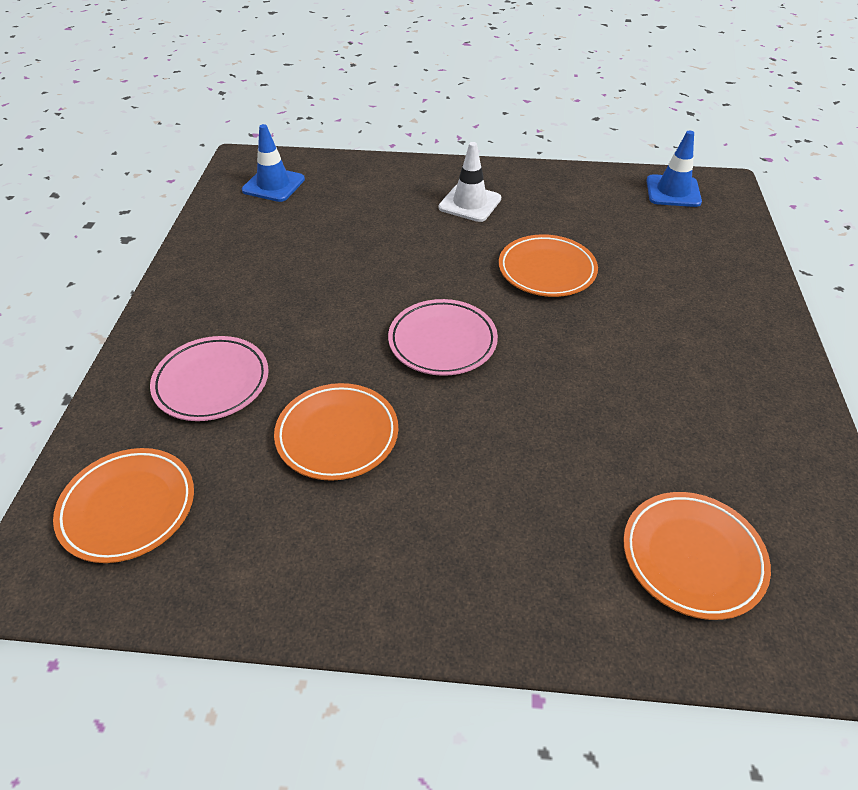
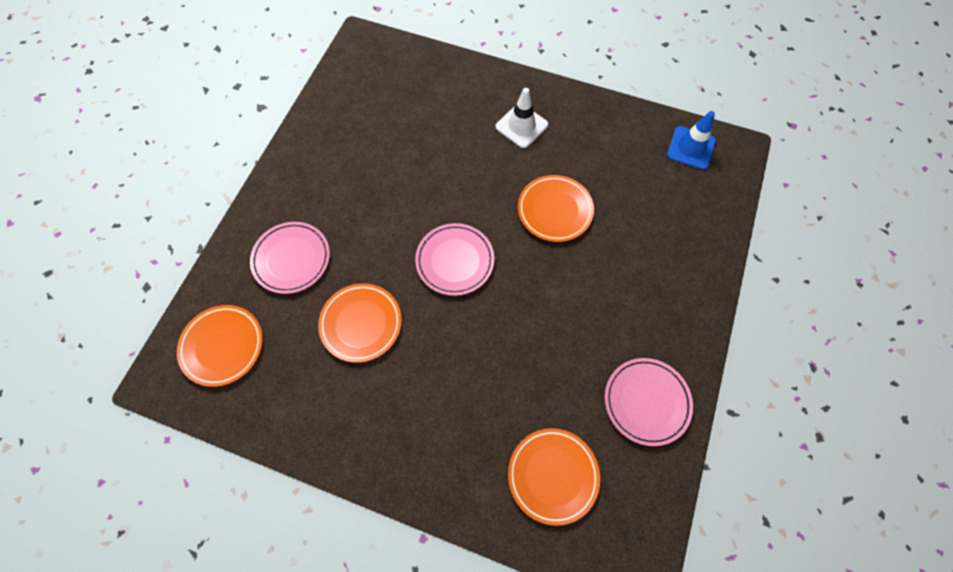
camera: 15 degrees right, 20 degrees up
(273, 185) = (377, 73): blue traffic cone -> none
(767, 439) = (646, 402): none -> pink plate

